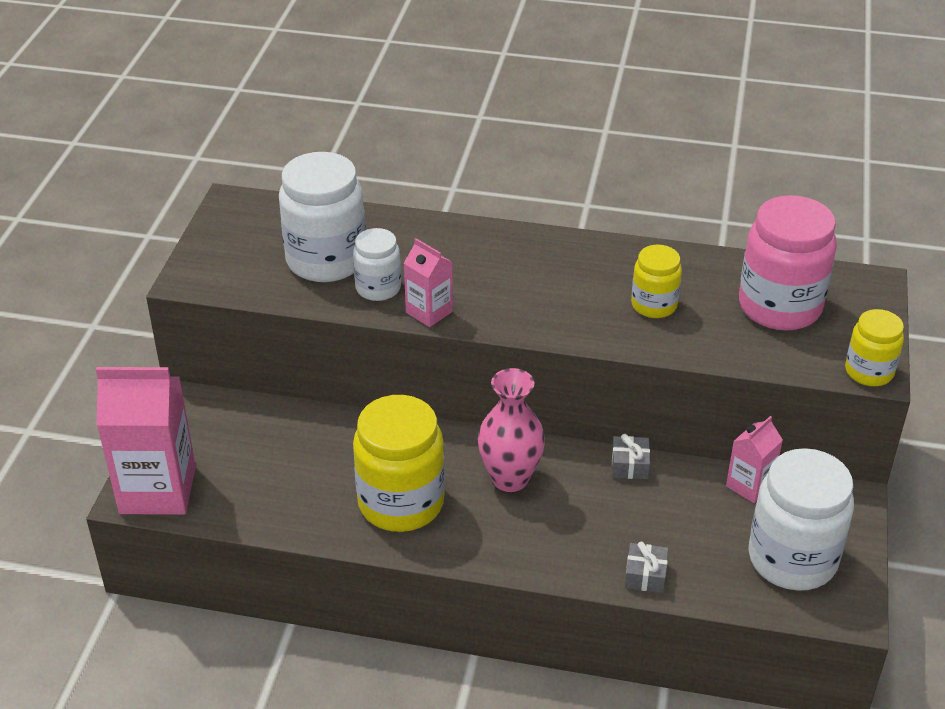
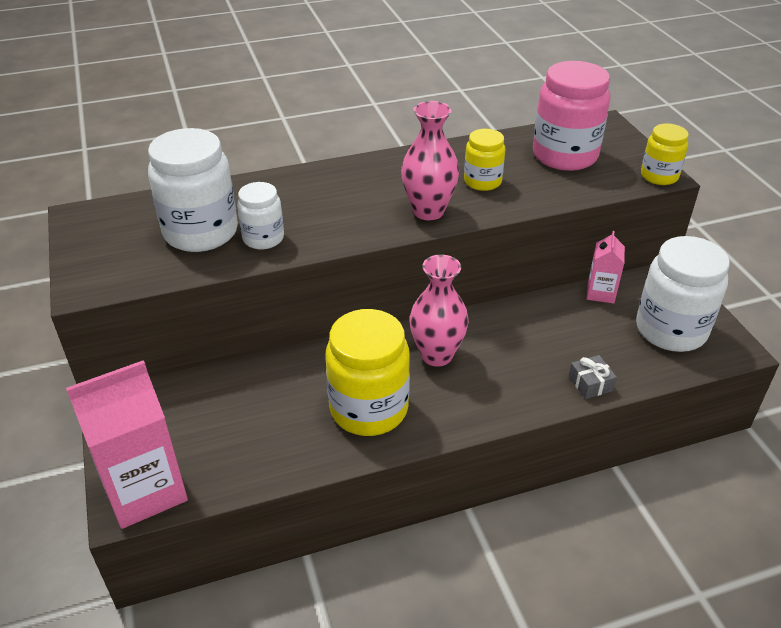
camera: 30 degrees left, 0 degrees up
(429, 312) = (320, 242): pink carton -> none
(564, 318) = (428, 211): none -> pink vase
(629, 465) = (512, 311): grey gift -> none

